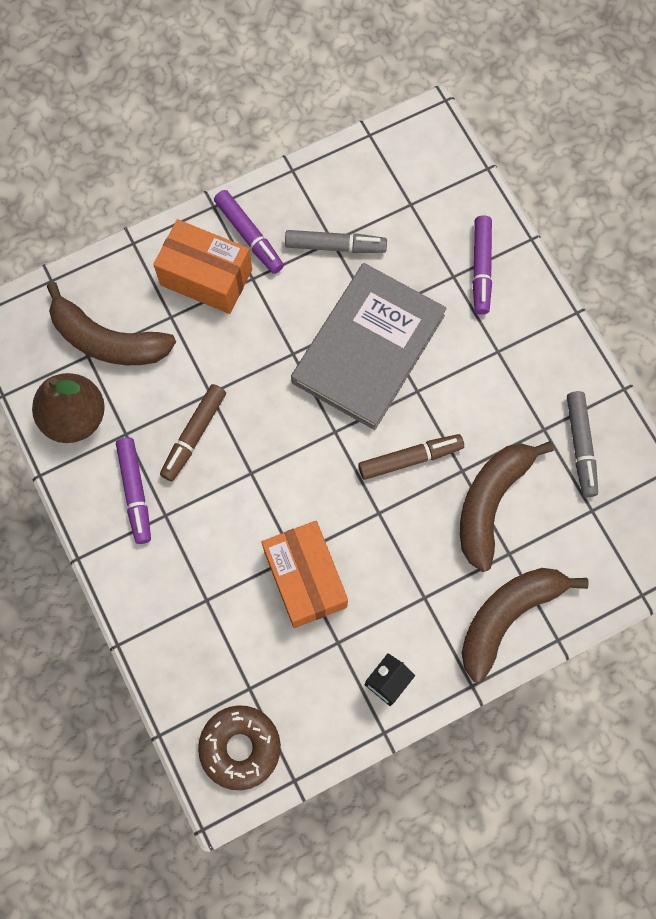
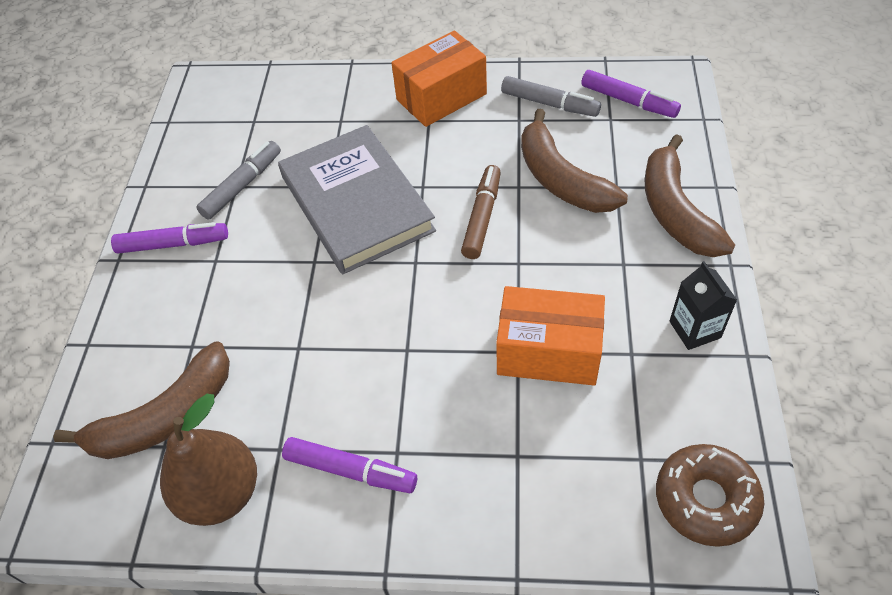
camera: 55 degrees left, 20 degrees down
(194, 435) = (330, 383): brown marker -> none
(206, 277) = (180, 297): orange box -> orange box (441, 97)
(481, 269) = (349, 101): purple marker -> purple marker (628, 101)

